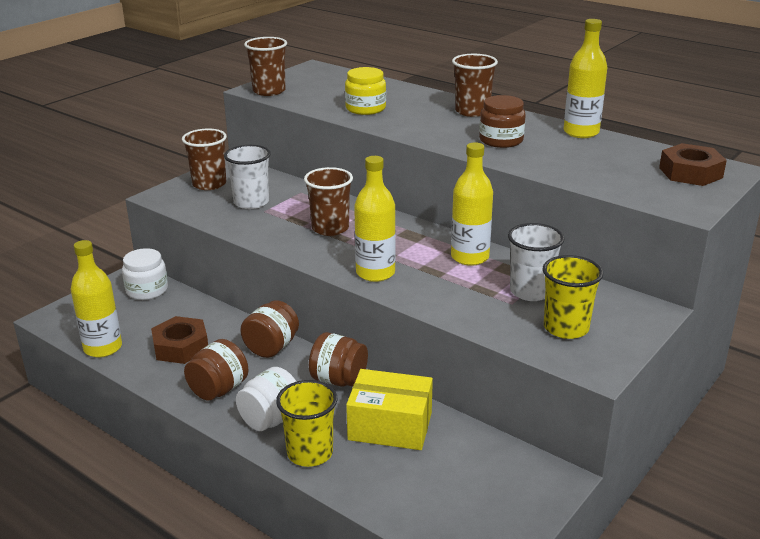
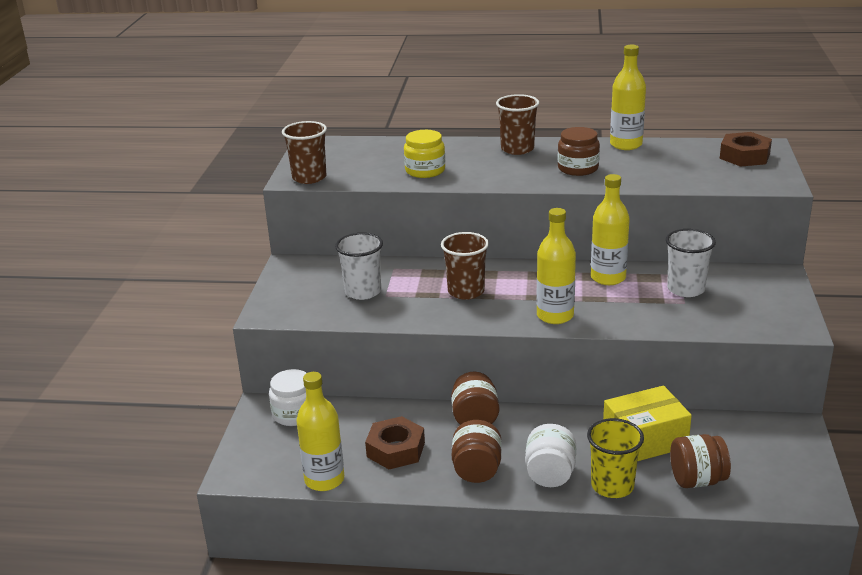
camera: 30 degrees left, 0 degrees up
(209, 184) = (297, 288): brown cup -> none
(339, 380) = (562, 422): brown jar -> brown jar (697, 480)
(566, 328) = (743, 307): yellow cup -> none

